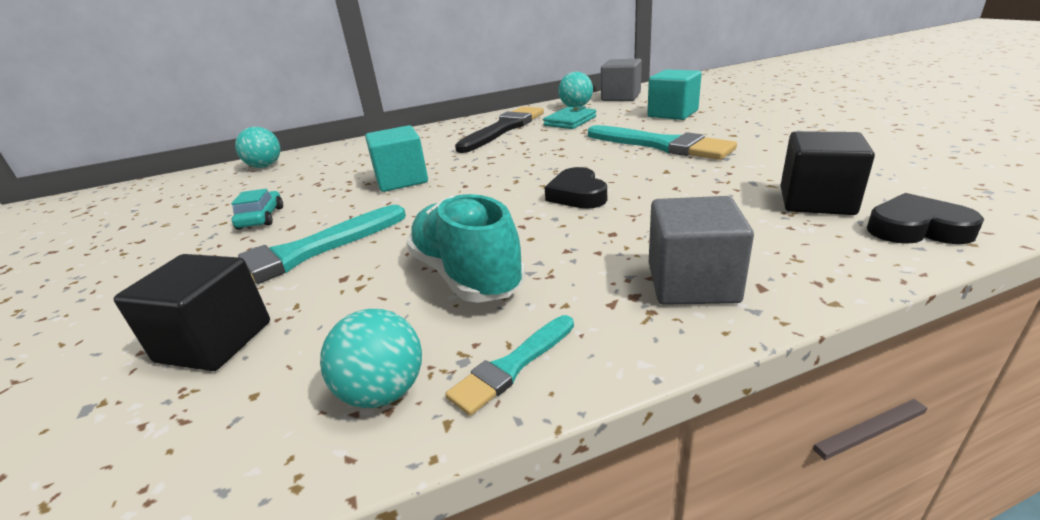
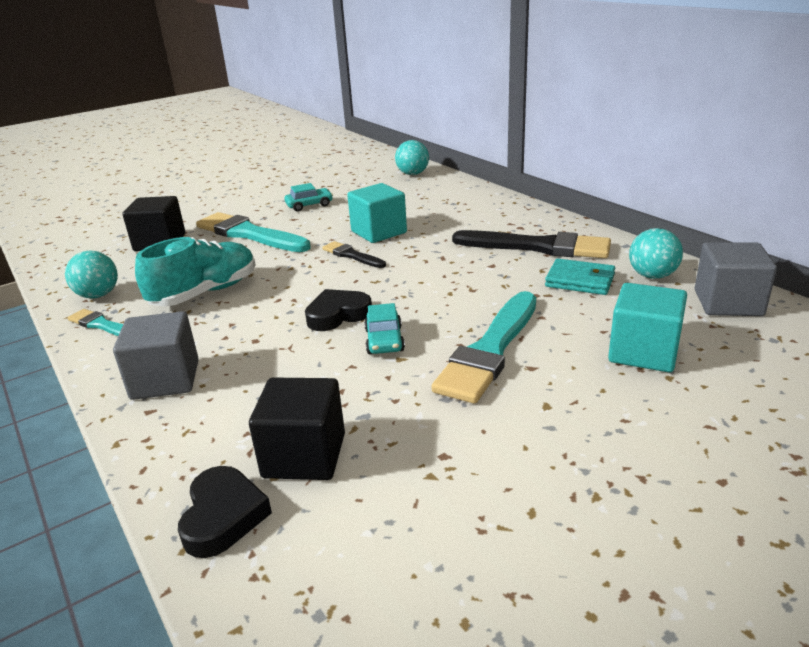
camera: 75 degrees right, 0 degrees up
(446, 191) = (352, 255): none -> black brush
(634, 176) = (384, 340): none -> turquoise car

